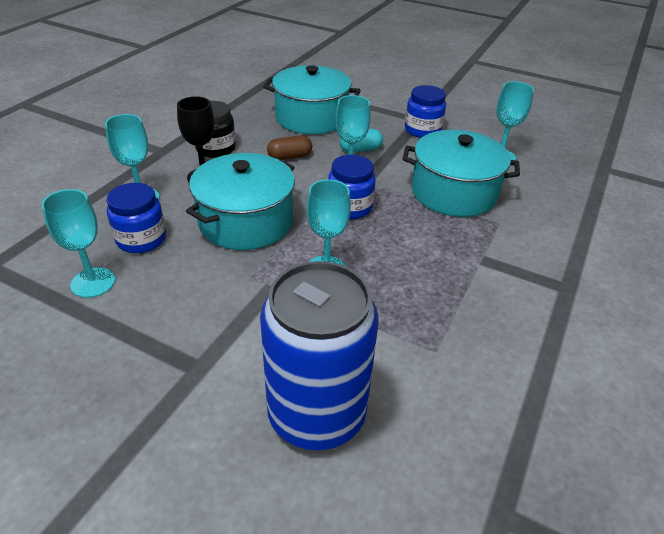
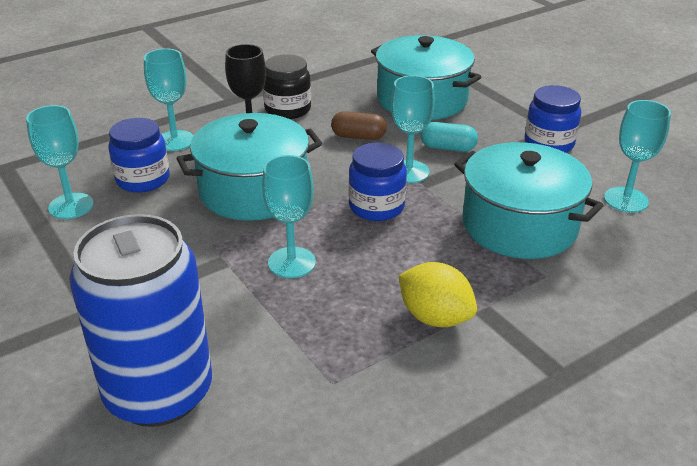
camera: 30 degrees right, 5 degrees down
(459, 276) = (435, 317): none -> yellow lemon

